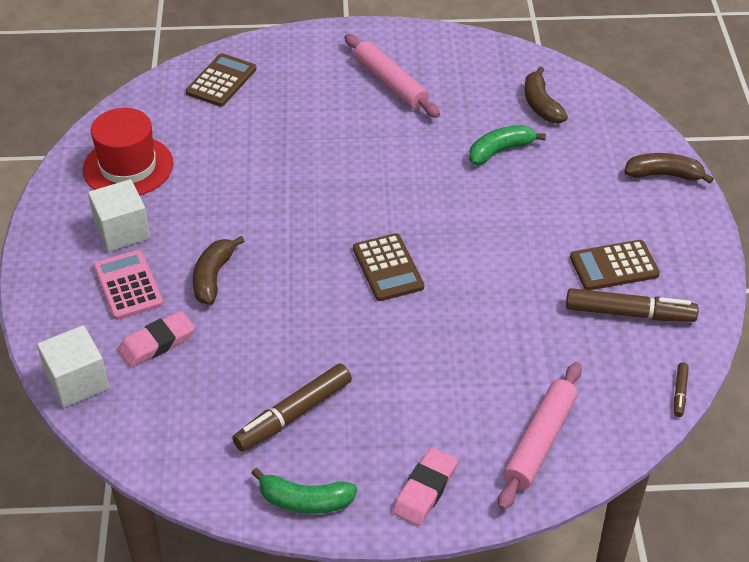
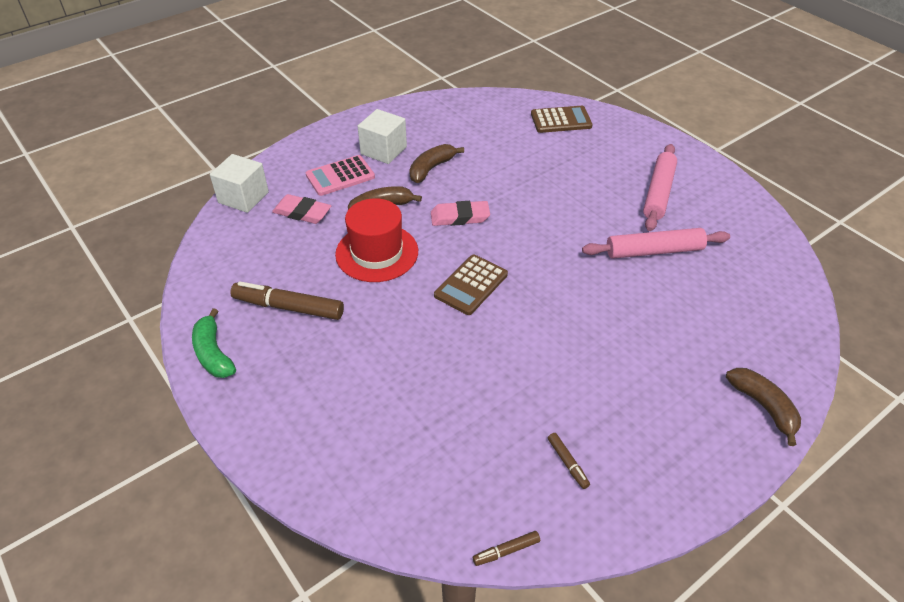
camera: 55 degrees right, 0 degrees up
(128, 167) = (440, 124): red hat -> red hat (377, 253)
(128, 285) = (340, 176): pink calculator -> pink calculator turned 150 degrees counterclockwise
(425, 490) = (267, 417): pink eraser -> pink eraser (460, 217)
(500, 151) = (662, 285): green banana -> none
(540, 441) = (368, 469): pink rolling pin -> pink rolling pin (654, 251)
(541, 105) = (744, 284): brown banana -> brown banana (431, 169)
(614, 266) = (612, 424): brown calculator -> none
(629, 313) = (567, 463): brown marker -> brown marker, size x0.47

